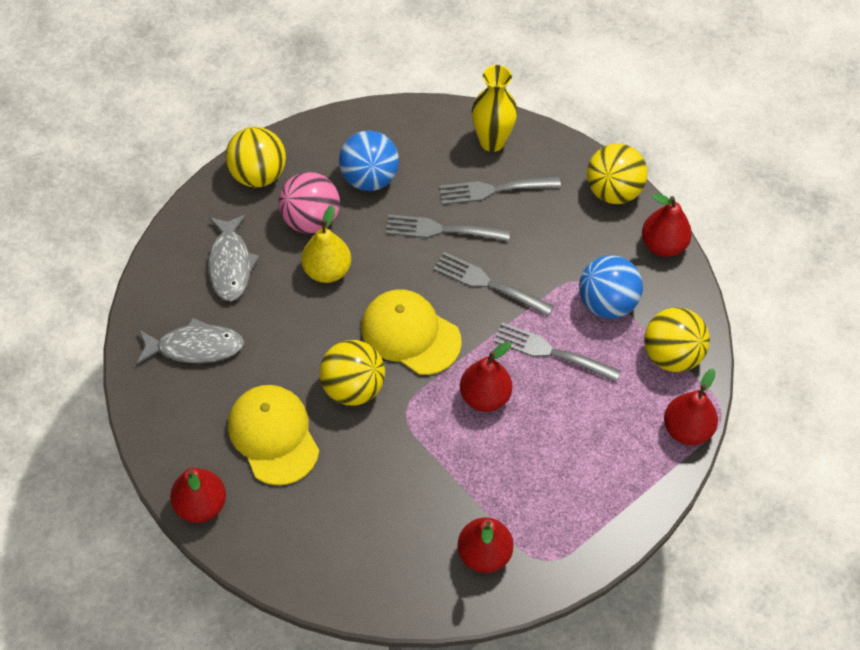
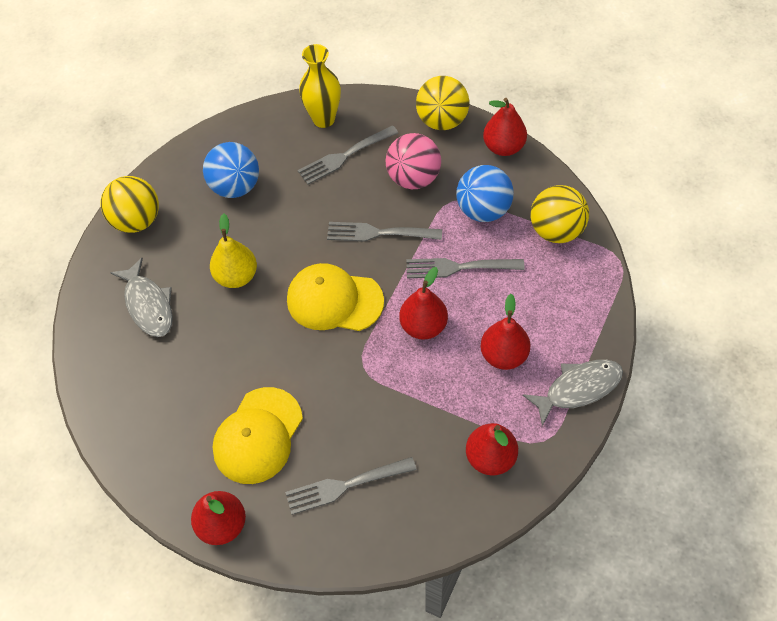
camera: 20 degrees left, 0 degrees up
(195, 347) = (150, 388): grey fish -> grey fish (578, 389)
(273, 435) = (258, 436): yellow cap -> yellow cap turned 105 degrees counterclockwise
(311, 220) = (201, 240): pink ball -> pink ball (413, 178)
(353, 387) = (307, 365): yellow ball -> none
(442, 230) = (317, 205): grey fork -> grey fork (345, 485)
(687, 429) = (600, 284): red pear -> red pear (504, 355)

